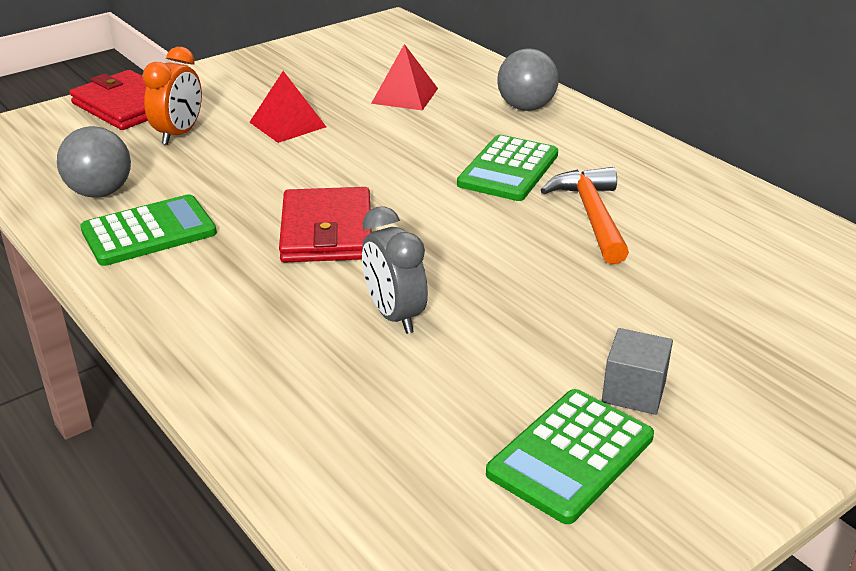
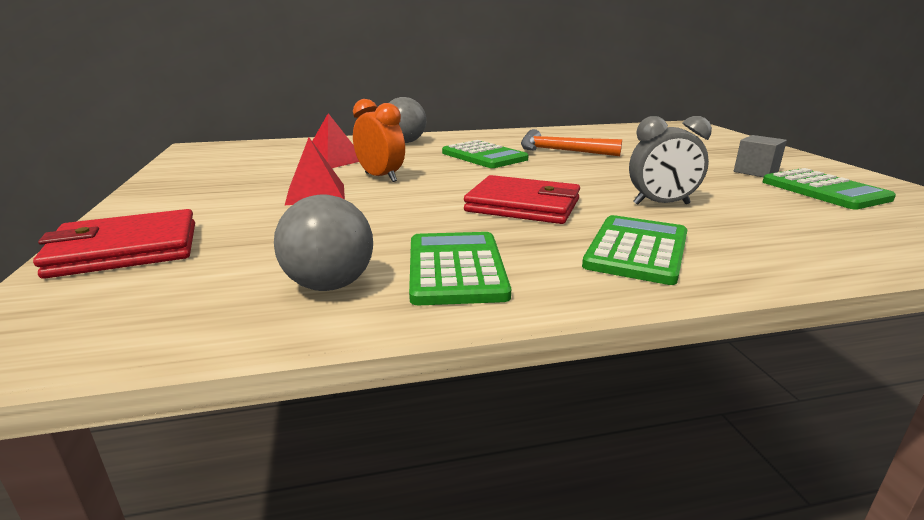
camera: 65 degrees left, 10 degrees down
(179, 134) = (254, 233): orange clock -> orange clock (380, 177)
(233, 311) = (637, 250): none -> green calculator

